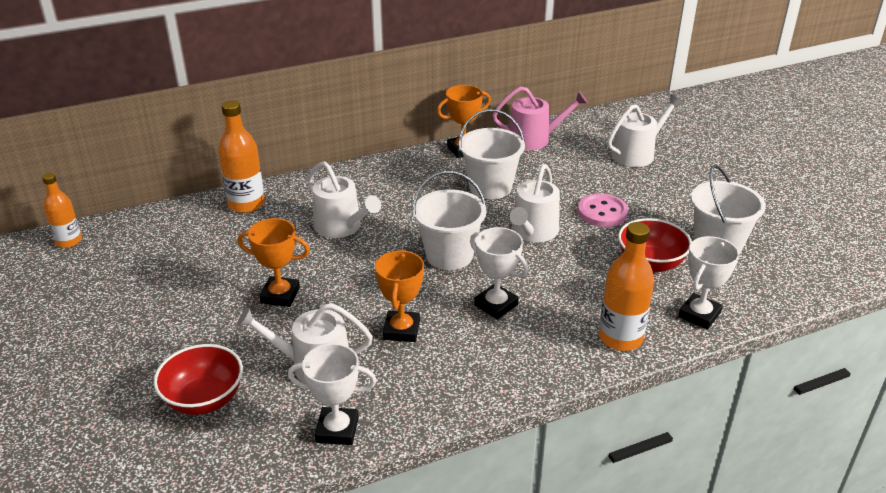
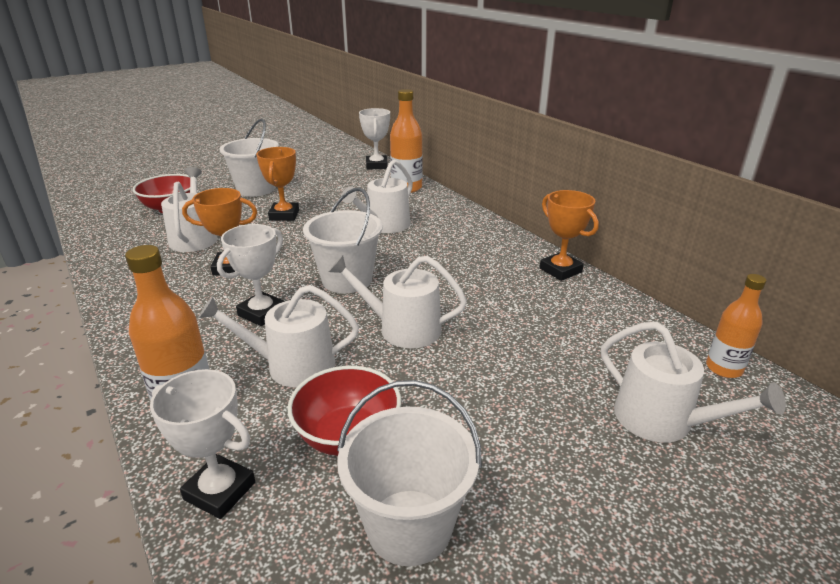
camera: 80 degrees right, 5 degrees down
(69, 241) = (345, 149): orange bottle -> orange bottle (724, 368)
(337, 430) = (116, 255): white trophy -> white trophy (376, 165)
(490, 187) = (487, 293): white bucket -> white bucket (256, 189)
(534, 139) = (626, 317): pink watering can -> none
(575, 287) = (292, 366): none -> white watering can
(602, 212) = (467, 384): pink button -> none

